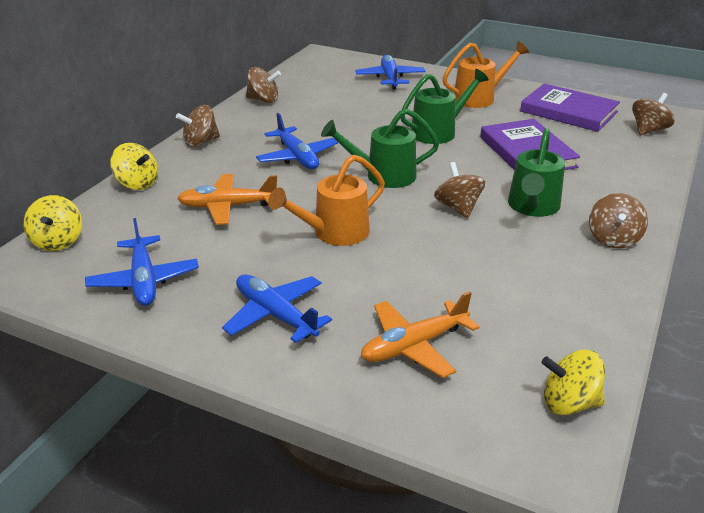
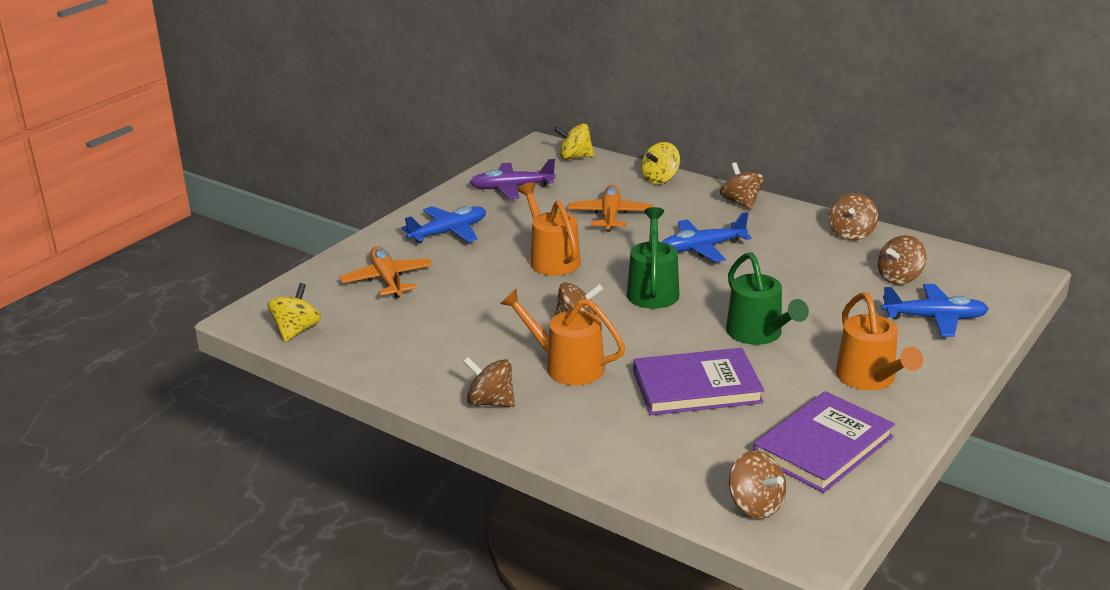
camera: 100 degrees right, 5 degrees down
(144, 280) = (511, 188): blue plane -> purple plane
(334, 86) = (899, 278): none -> brown spinning top
(532, 207) = (566, 366): green watering can -> orange watering can

